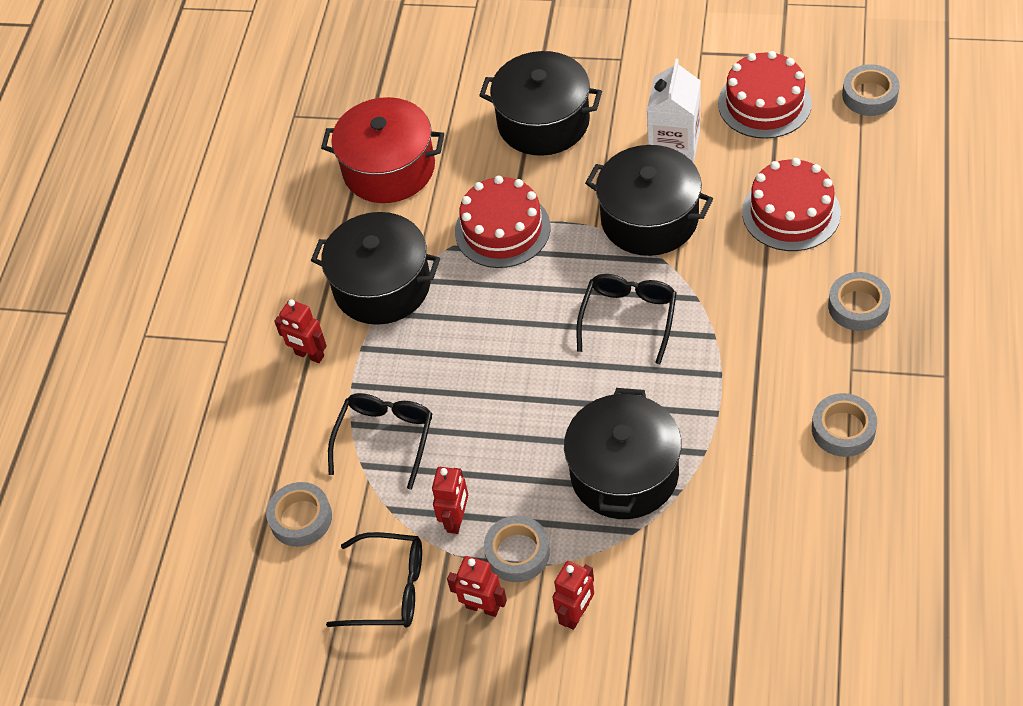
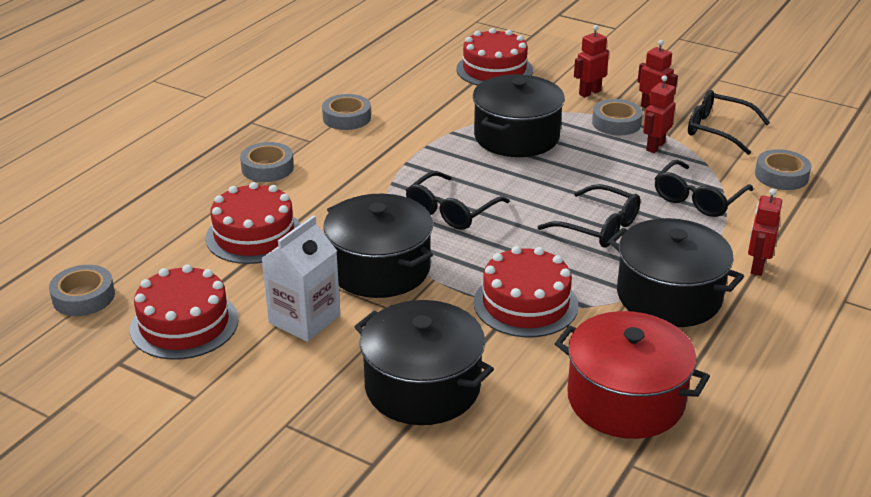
camera: 165 degrees left, 20 degrees down
(309, 355) = (757, 267): red robot -> red robot turned 120 degrees counterclockwise
(474, 352) = (598, 227): none -> black glasses
(729, 622) = (494, 70): none -> red cake

